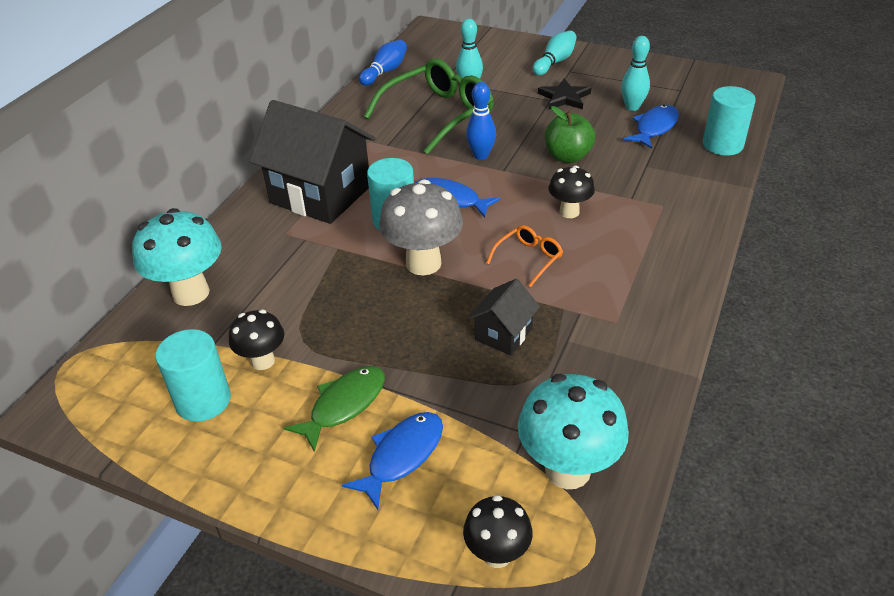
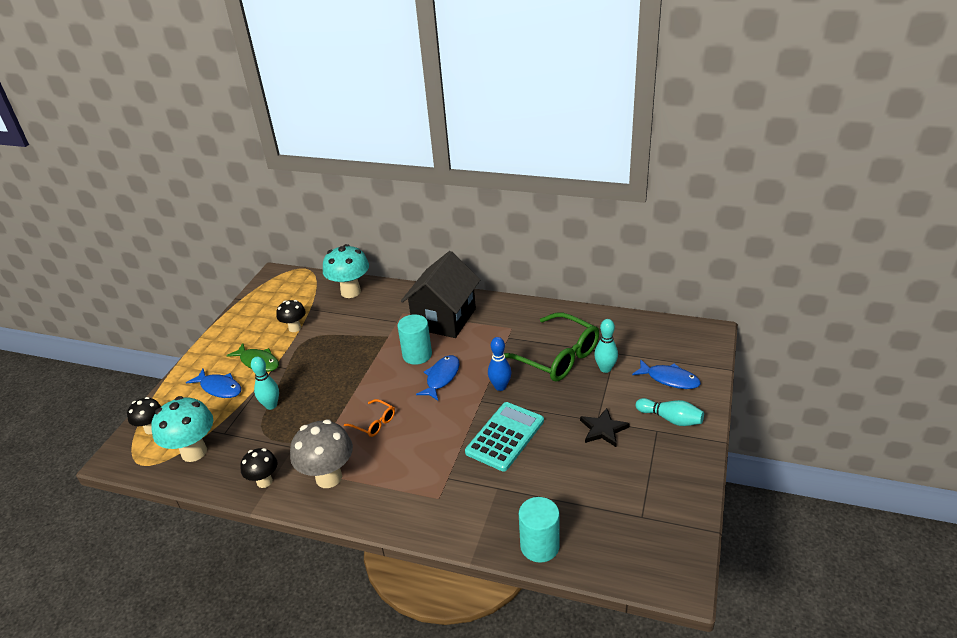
camera: 85 degrees right, 5 degrees down
(203, 400) = (271, 315): turquoise cylinder -> none
(385, 72) = (618, 319): blue bowling pin -> none
(423, 263) = (371, 374): grey mushroom -> grey mushroom (329, 477)
(503, 334) = (302, 417): black house -> none
(567, 157) = (505, 436): green apple -> turquoise calculator
(569, 212) = (428, 441): black mushroom -> black mushroom (264, 481)
(632, 107) = (597, 478): turquoise bowling pin -> turquoise bowling pin (271, 405)
(654, 128) = (562, 494): blue fish -> blue fish (669, 379)

